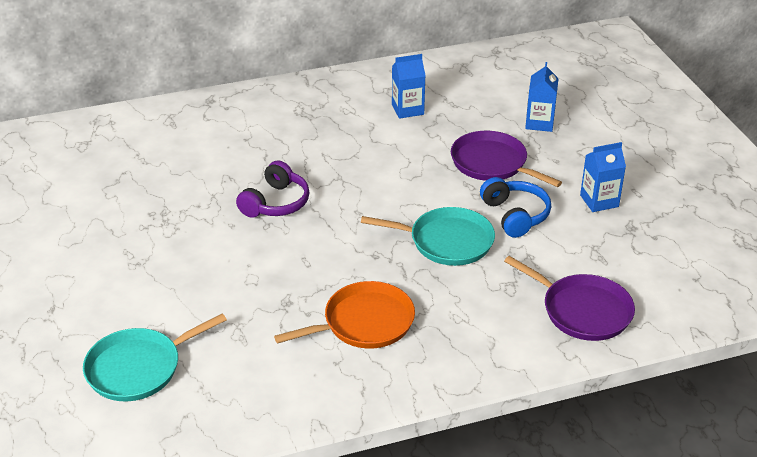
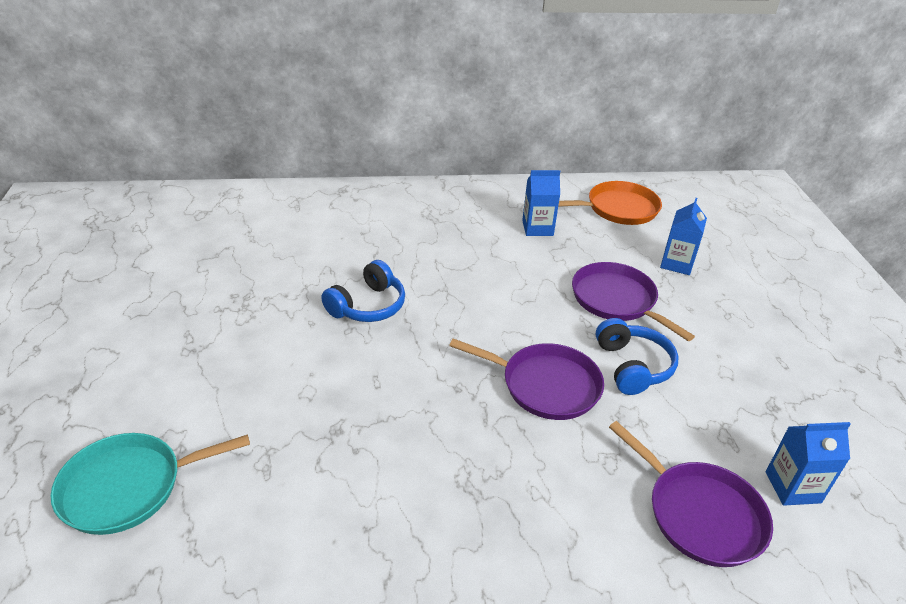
camera: 10 degrees right, 0 degrees up
(275, 203) = (367, 306): purple headphones -> blue headphones
(364, 323) = (418, 477): orange pan -> orange pan (618, 209)
(446, 241) = (545, 385): turquoise pan -> purple pan
(599, 201) = (735, 365): blue carton -> blue carton (792, 487)

